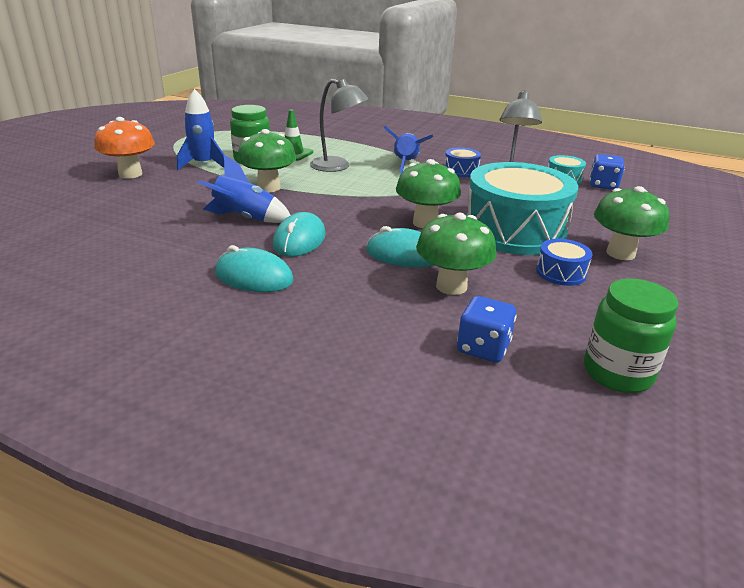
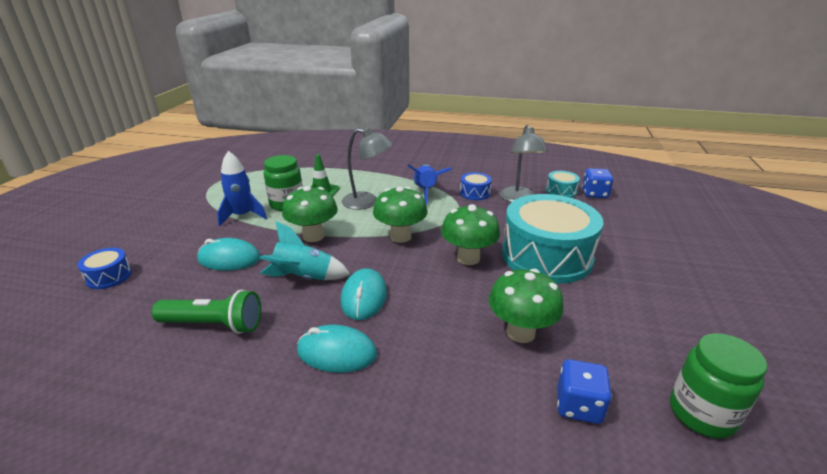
camera: 10 degrees left, 0 degrees up
(130, 174) = (174, 237): orange mushroom -> none
(144, 242) = (213, 325): none -> green flashlight
(245, 218) = (303, 278): blue rocket -> turquoise rocket
(403, 254) = (464, 300): turquoise mouse -> turquoise mouse (229, 259)
(561, 273) = (604, 299): blue drum -> blue drum (109, 276)
(620, 253) = (641, 268): green mushroom -> green mushroom (400, 236)

